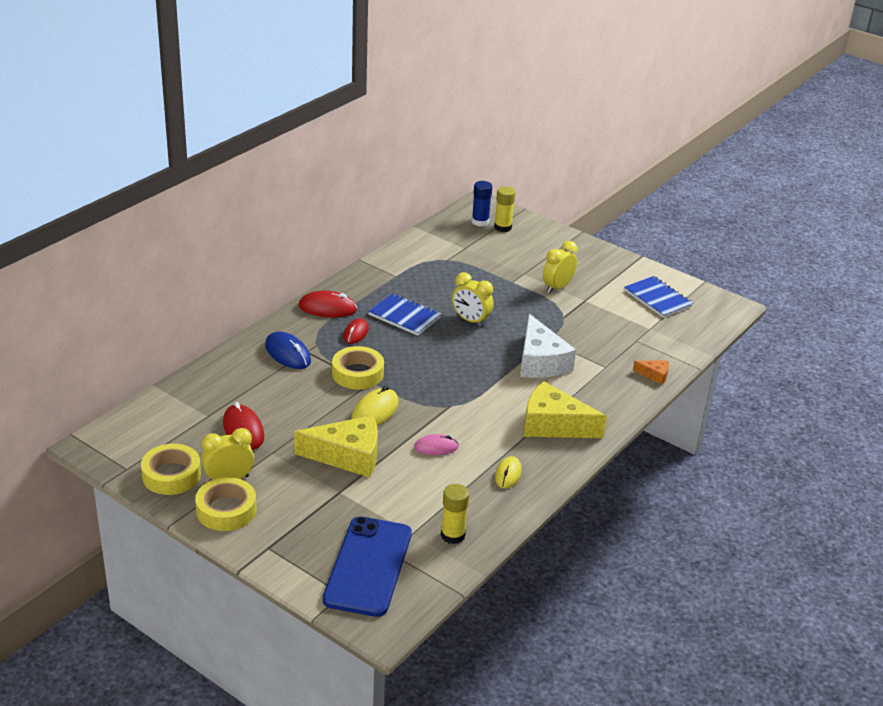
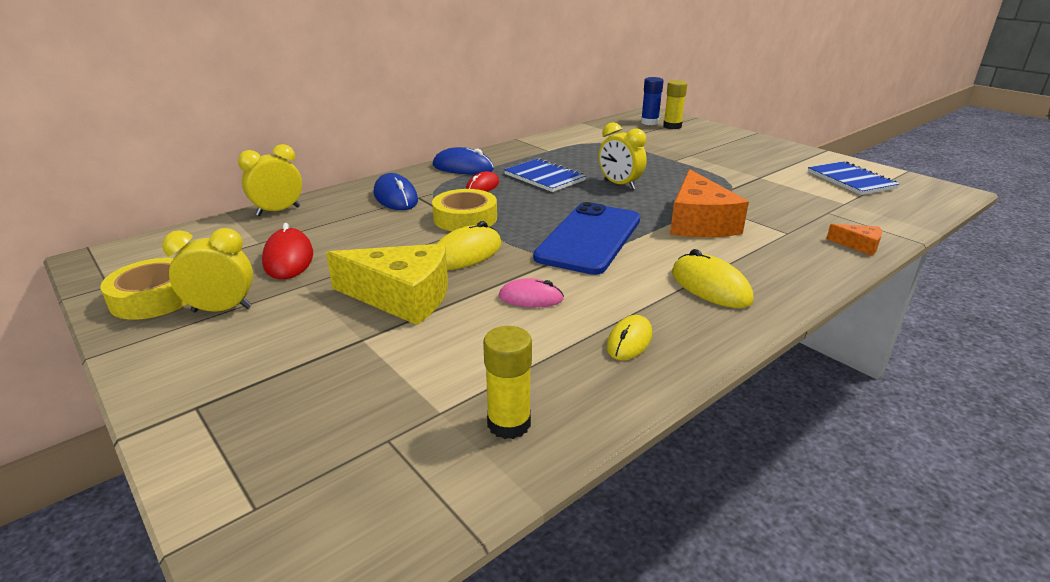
camera: 15 degrees right, 5 degrees down
(226, 510) = (183, 346): yellow tape -> none
(327, 308) = (463, 167): red mouse -> blue mouse
(368, 566) = (334, 460): blue phone -> blue phone (589, 238)
(540, 361) = (699, 222): white cheese -> orange cheese
(553, 425) = (710, 286): yellow cheese -> yellow mouse
(557, 288) = (727, 166): yellow clock -> yellow clock (278, 211)

